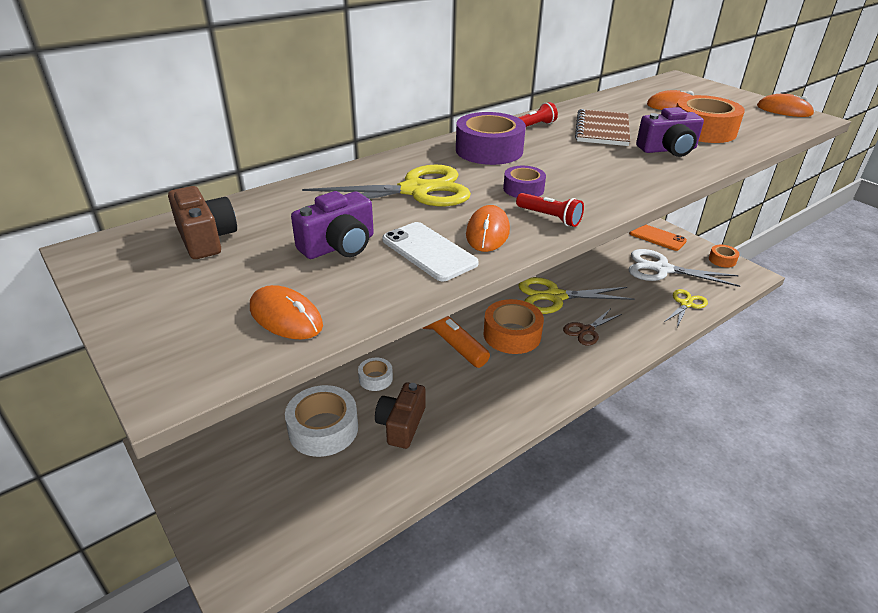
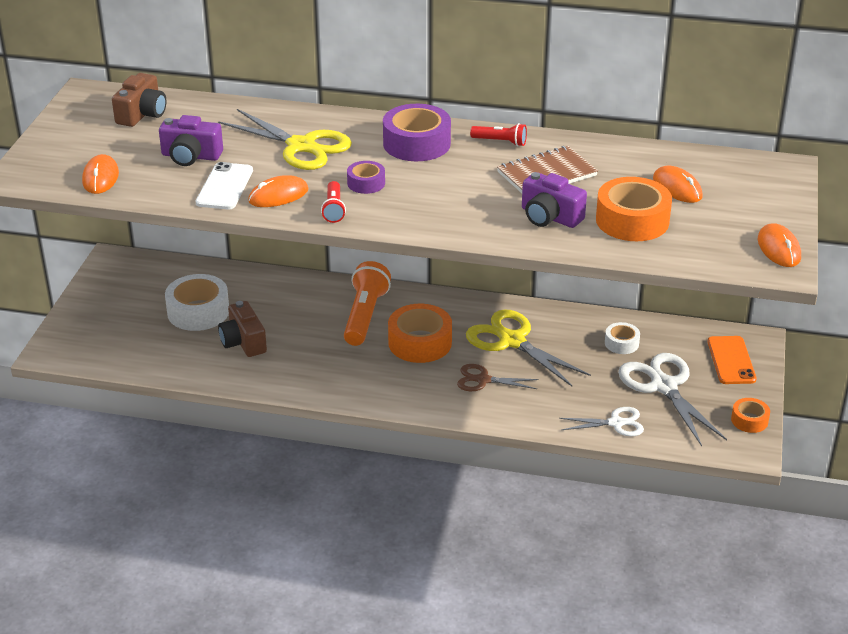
camera: 50 degrees right, 0 degrees up
(375, 378) = (276, 305): white tape -> white tape (621, 343)
(401, 425) = (243, 342): brown camera -> brown camera turned 90 degrees counterclockwise
(686, 304) = (616, 423): yellow scissors -> white scissors

